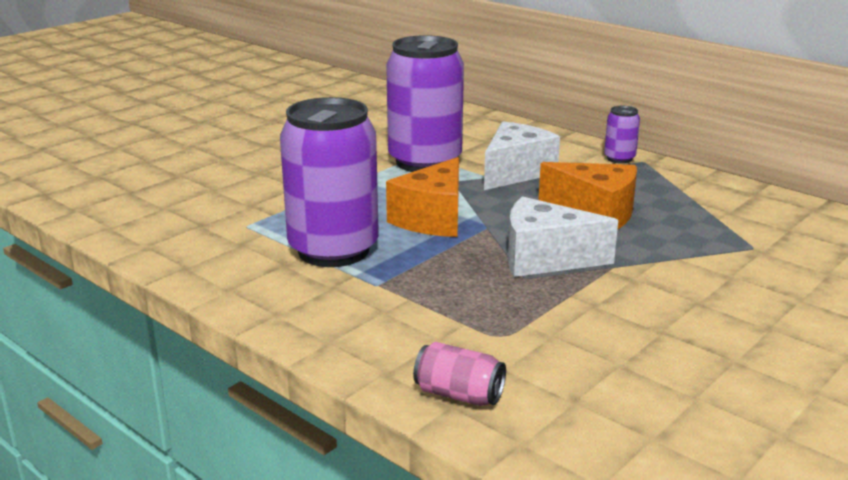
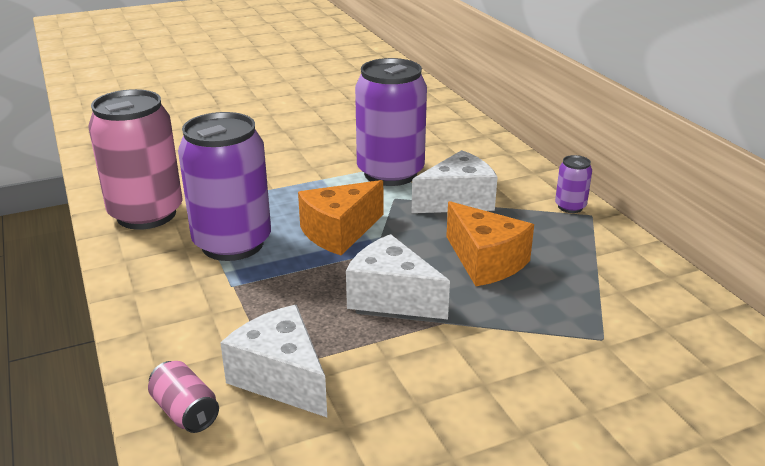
camera: 25 degrees right, 5 degrees up
(202, 245) = (146, 214): none -> pink can
(518, 344) = (281, 378): none -> white cheese

